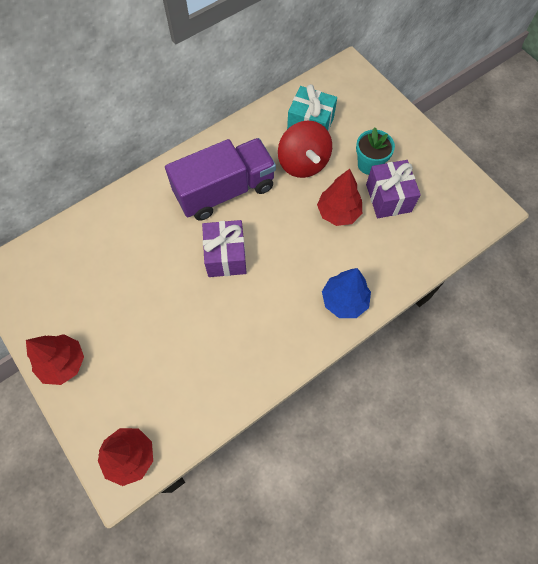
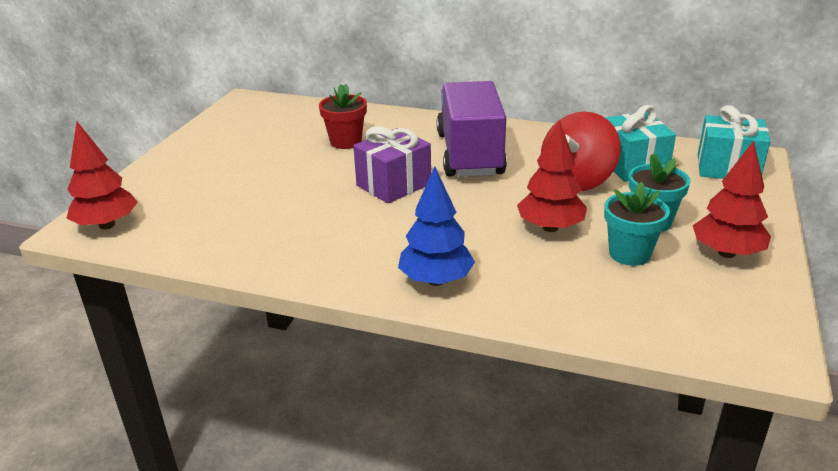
camera: 55 degrees right, 35 degrees down
(63, 363) = (182, 156): red tree -> red tree (726, 253)
(141, 247) = (346, 142): none -> red flower pot
(225, 191) = (469, 154): purple truck -> purple truck turned 120 degrees counterclockwise
(349, 88) = (727, 168): none -> turquoise gift
(388, 198) = (629, 254): purple gift -> turquoise flower pot

